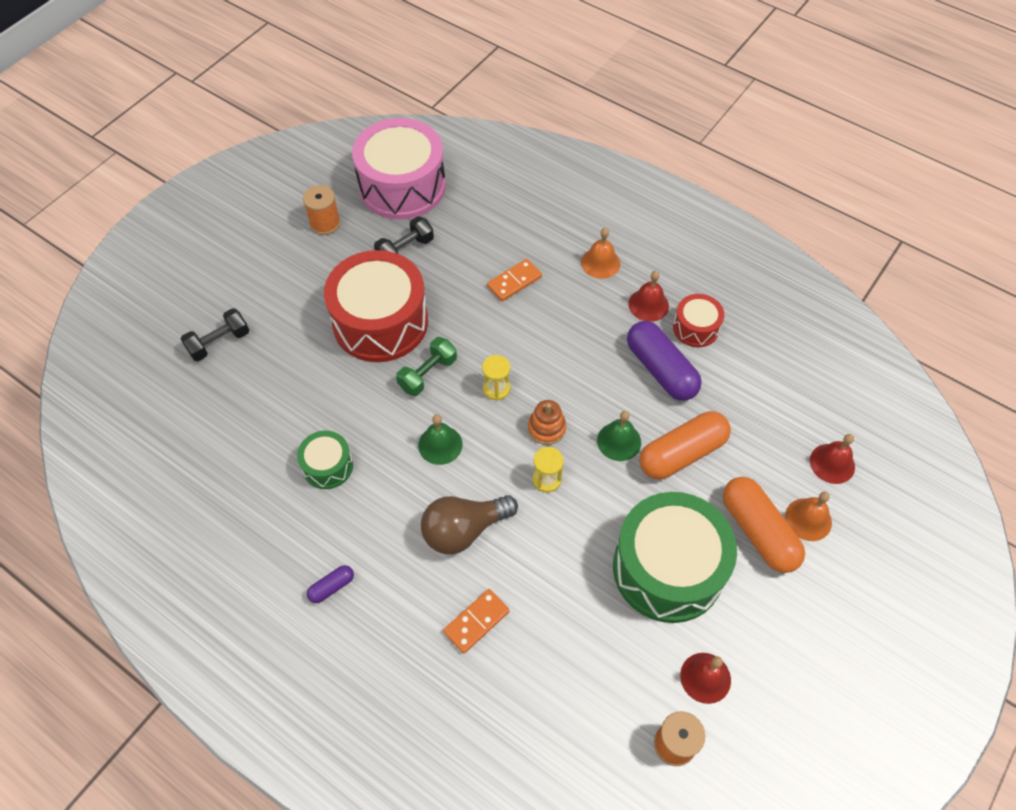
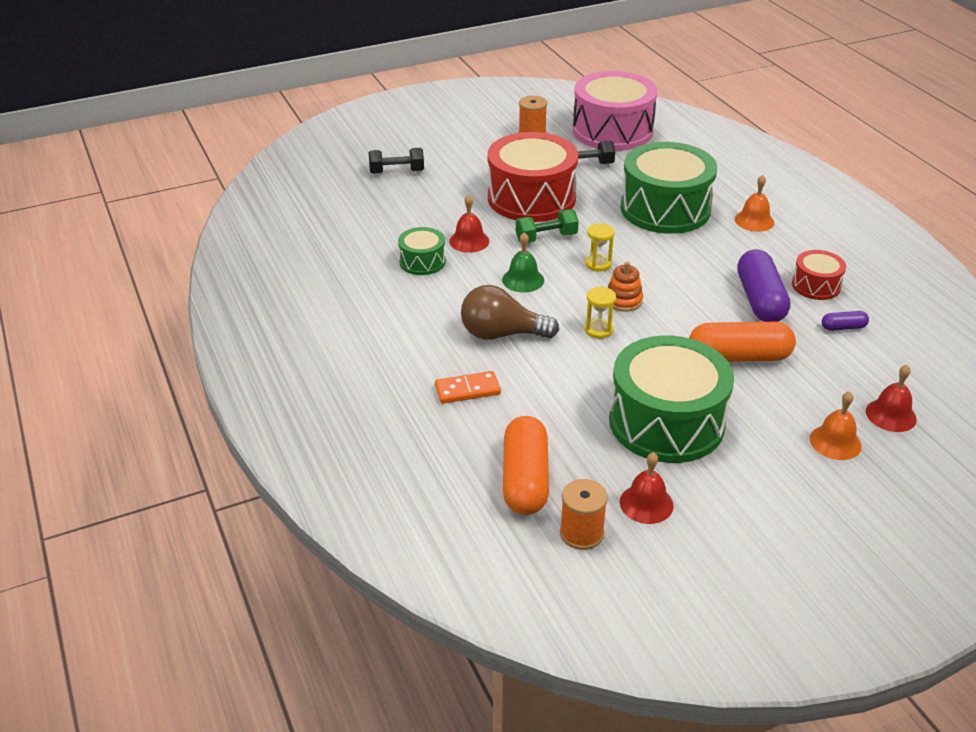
camera: 30 degrees right, 20 degrees down
(332, 587) = (368, 327): purple capsule -> purple capsule (843, 327)
(514, 281) = (665, 209): orange domino -> green drum
(619, 441) = (684, 329): green bell -> none
(648, 305) = (780, 258): red bell -> red bell (469, 241)
(758, 531) = (776, 431): orange capsule -> orange capsule (525, 479)

